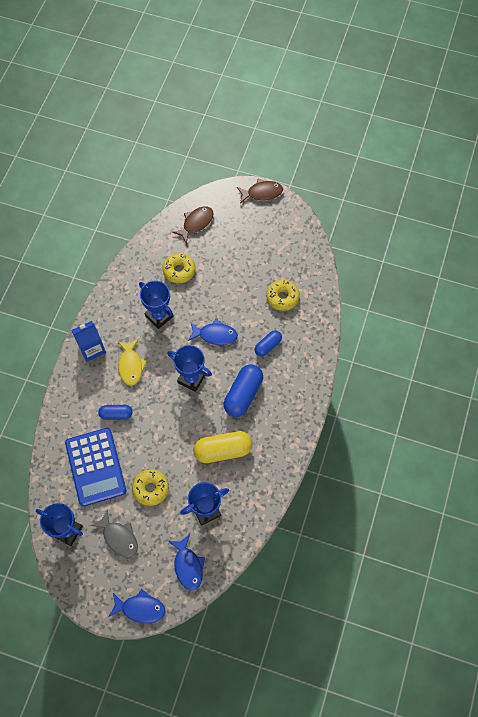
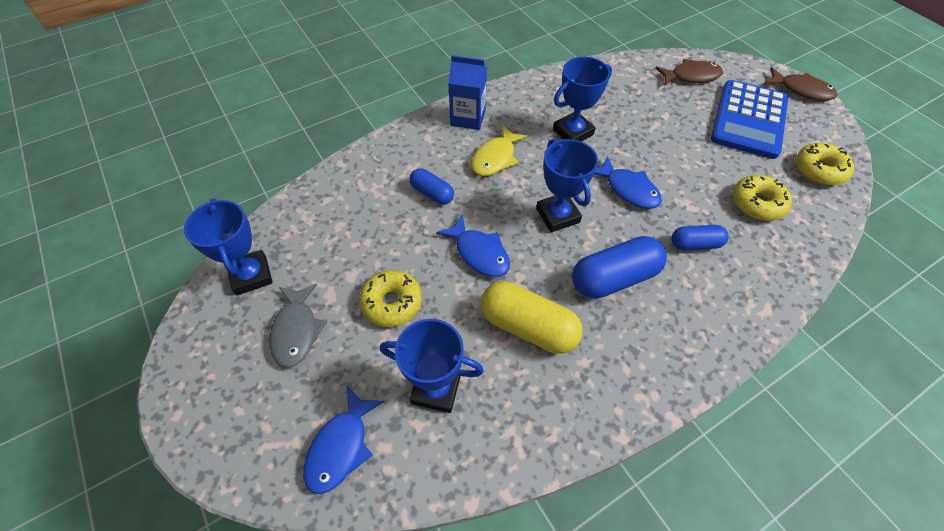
camera: 40 degrees right, 10 degrees down
(95, 467) = (354, 230): blue calculator -> blue calculator (749, 120)
(140, 608) = (223, 451): blue fish -> blue fish (479, 253)
(159, 316) = (573, 132): blue trophy -> blue trophy turned 60 degrees clockwise
(179, 270) = (634, 105): yellow donut -> yellow donut (819, 170)

